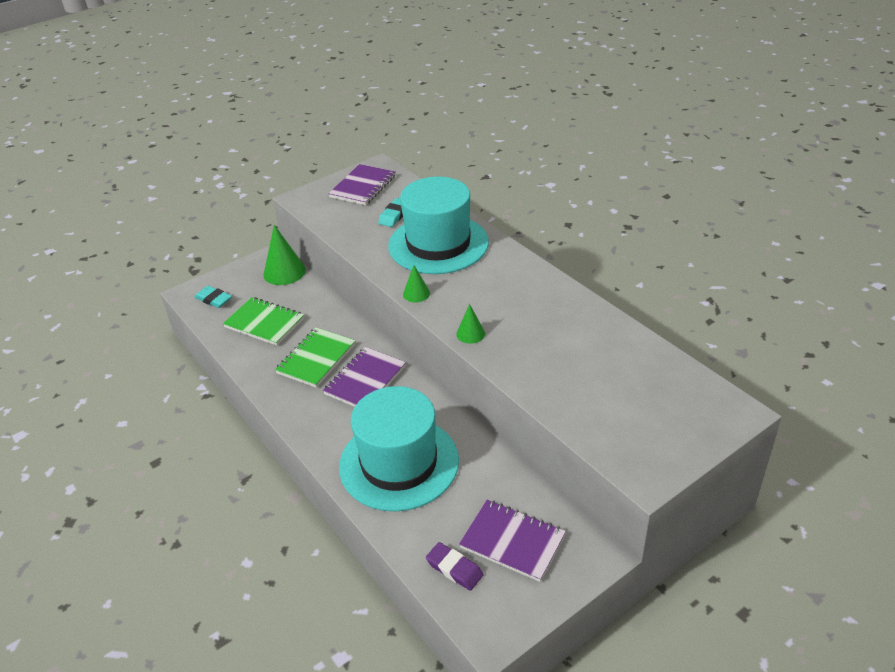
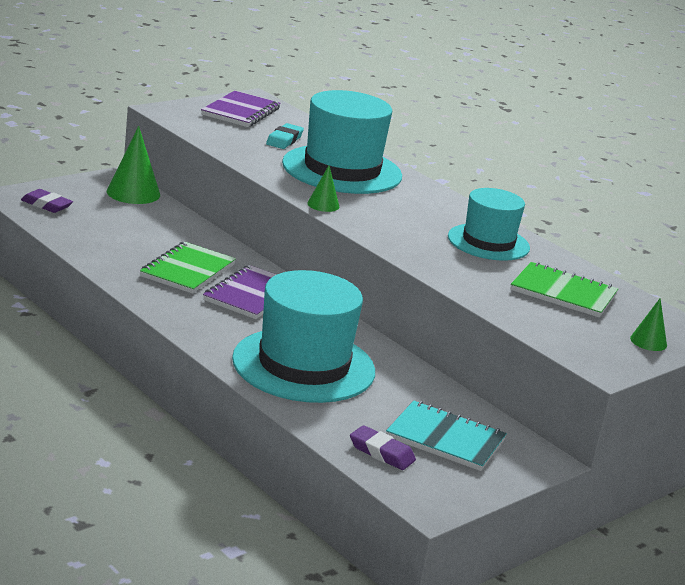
camera: 10 degrees left, 15 degrees down
(214, 299) = (46, 205): turquoise eraser -> purple eraser
(264, 323) = (116, 233): green notebook -> green notebook (563, 293)
(470, 334) = (392, 243): green cone -> green cone (648, 341)
(512, 541) = (445, 439): purple notebook -> turquoise notebook
(555, 317) = (488, 242): none -> turquoise hat

